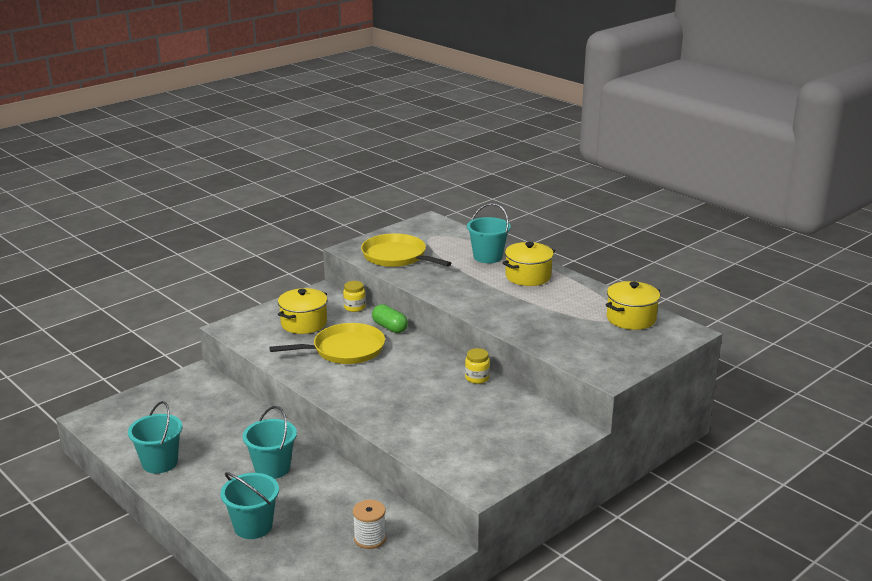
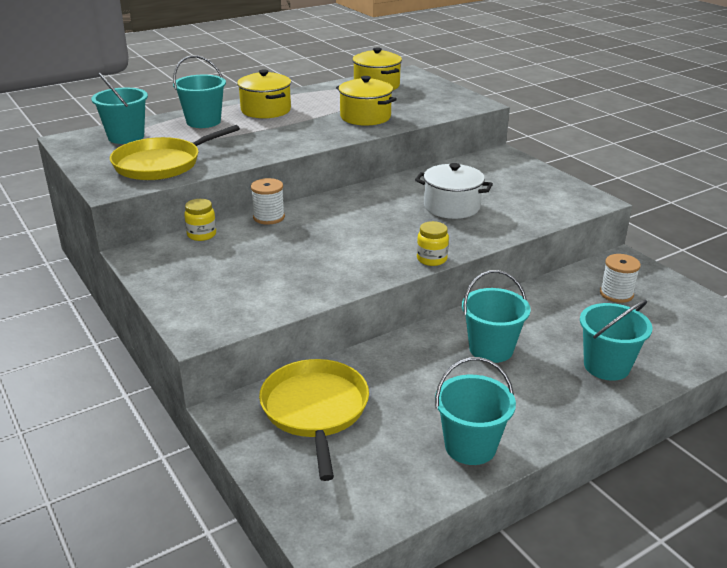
camera: 80 degrees left, 5 degrees up
(304, 323) = (224, 271): yellow pot -> yellow pot (365, 117)
(345, 350) = (310, 247): yellow pan -> yellow pan (315, 410)
(389, 327) = (269, 217): green capsule -> white spool
(435, 406) = (451, 207): none -> white pot
(443, 236) = (126, 137): none -> turquoise bucket
(477, 378) = (401, 183): yellow jar -> yellow jar (431, 259)

